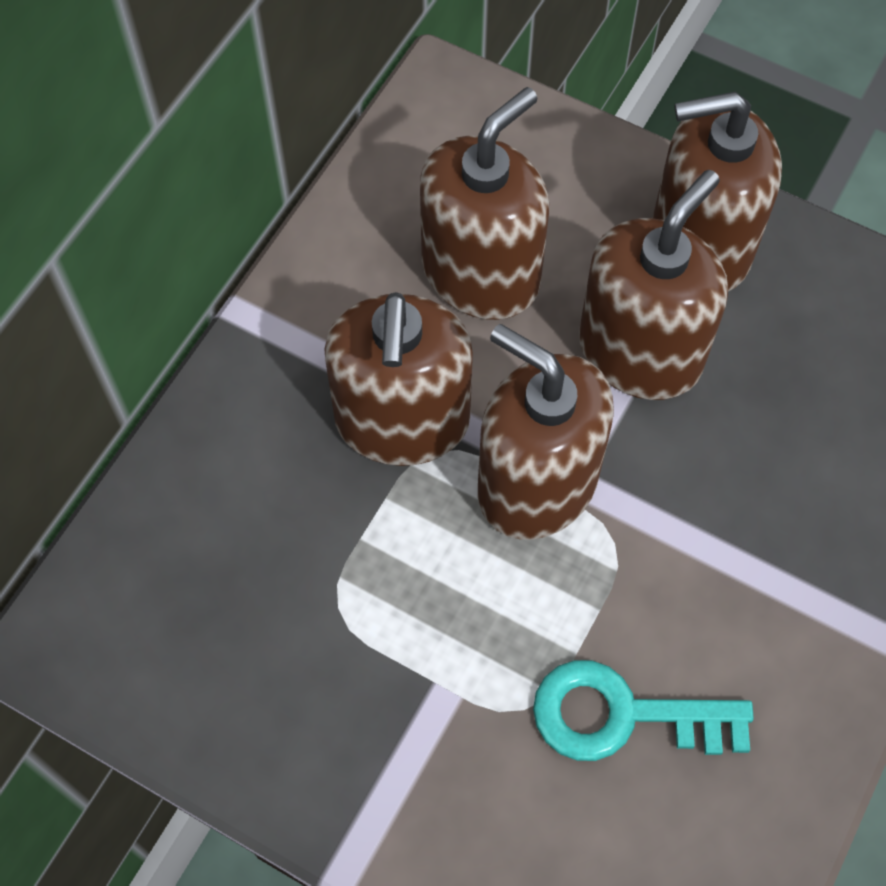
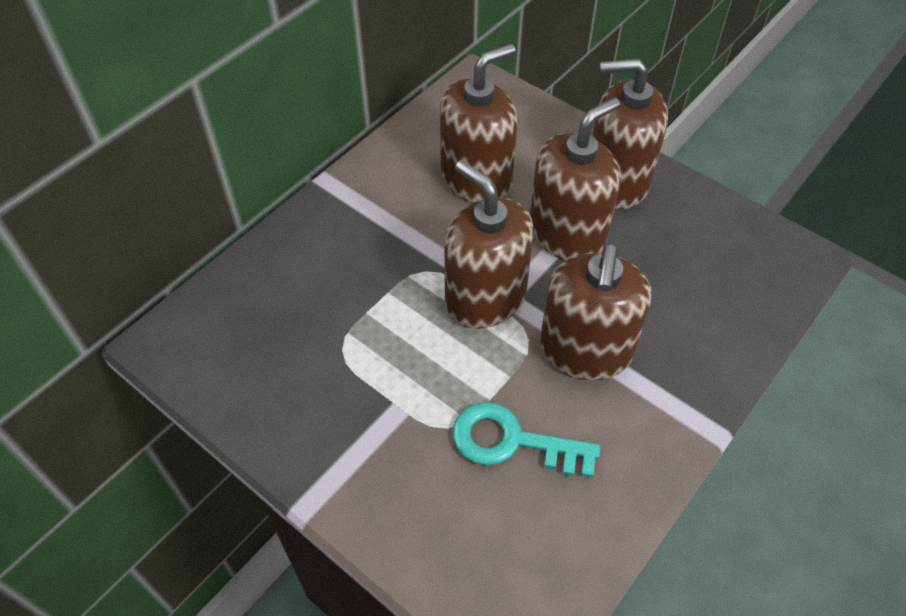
camera: 10 degrees right, 10 degrees down
(402, 421) = (408, 251): brown soap dispenser -> brown soap dispenser (585, 351)

